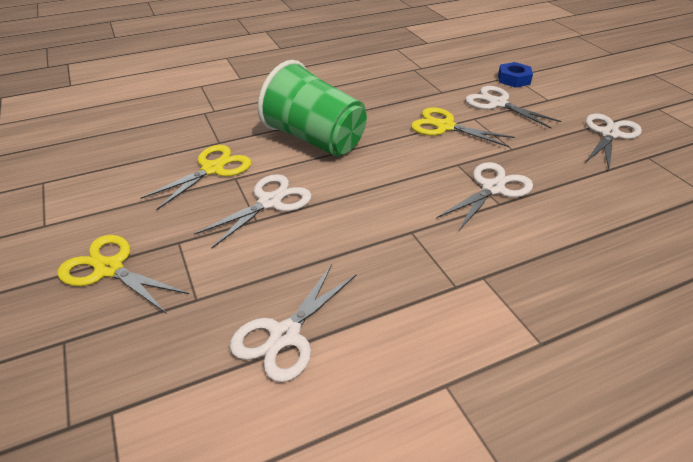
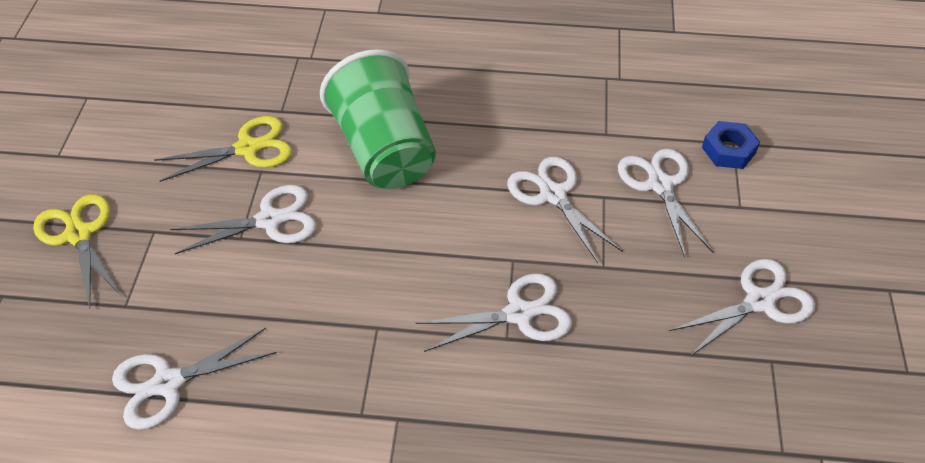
camera: 30 degrees right, 10 degrees up
(445, 126) = (553, 195): yellow scissors -> white scissors

